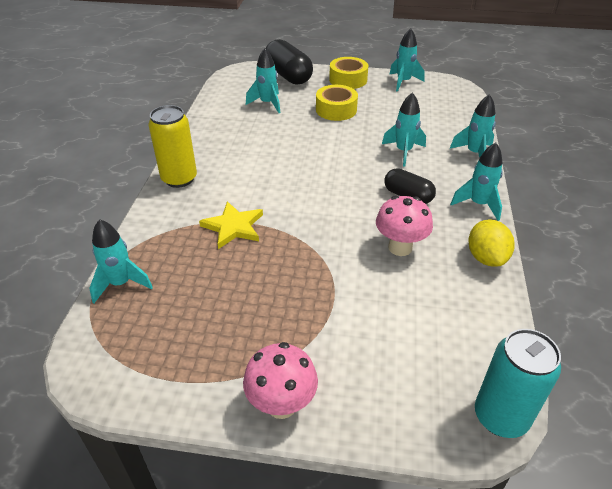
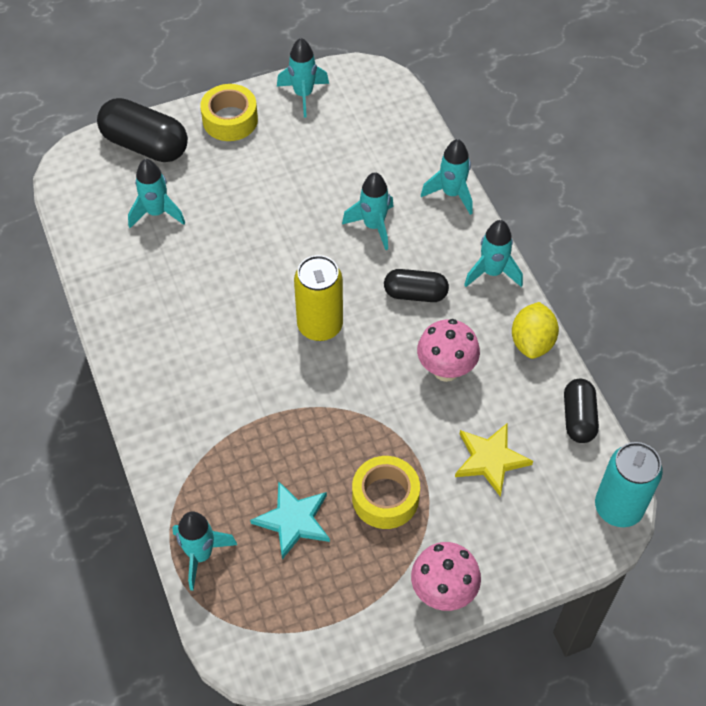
camera: 30 degrees left, 15 degrees up
(179, 179) = (145, 390): yellow can -> yellow can (320, 326)
(205, 292) = (293, 520): none -> turquoise star
(233, 227) = (260, 427): yellow star -> yellow star (490, 459)
(336, 110) = (251, 186): yellow tape -> yellow tape (385, 498)
(486, 258) = (532, 342): yellow lemon -> yellow lemon turned 45 degrees clockwise
(499, 326) = (578, 418): none -> black capsule

